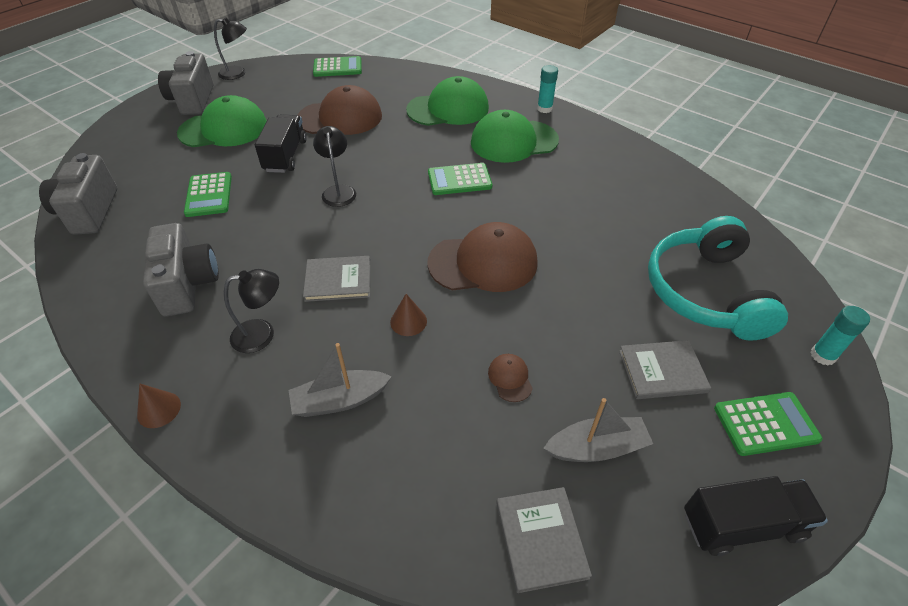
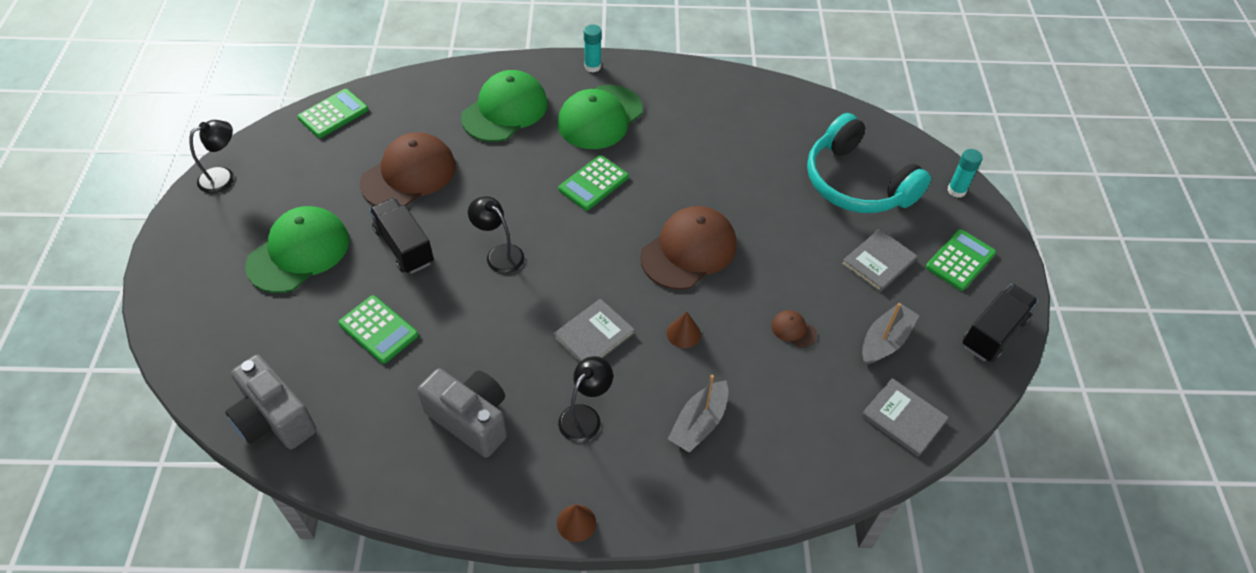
camera: 40 degrees left, 5 degrees up
(192, 100) = (214, 237): grey camera -> none

